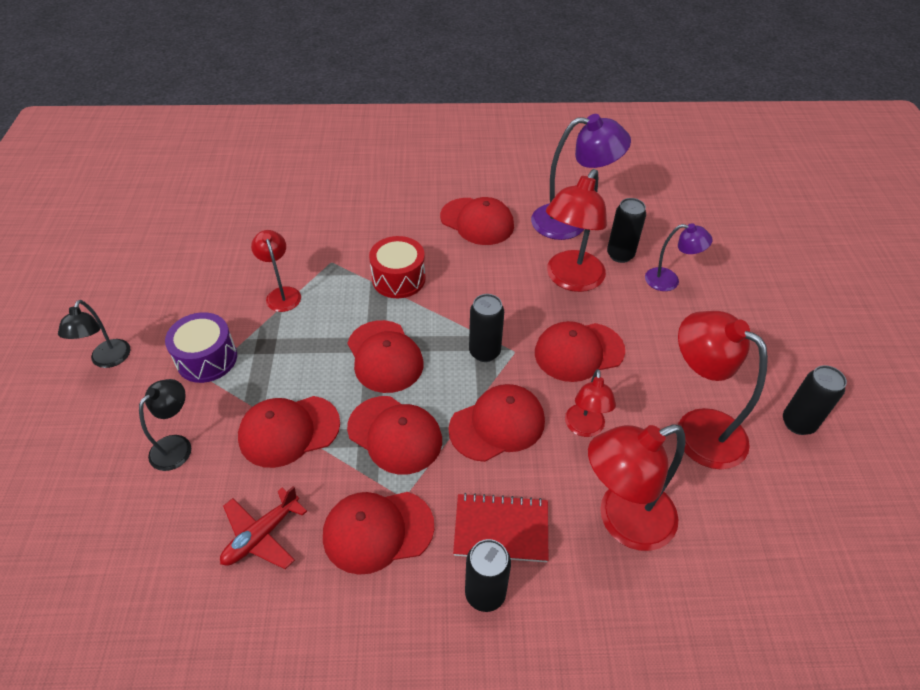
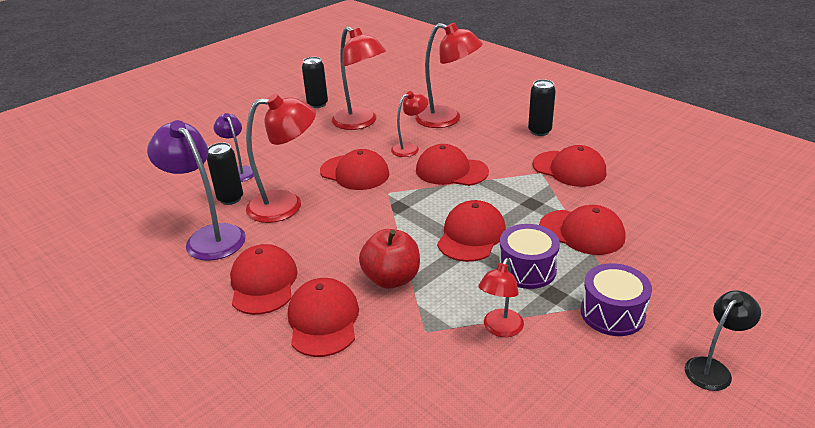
camera: 130 degrees left, 15 degrees down
(177, 446) = (672, 266): black lamp -> none
(262, 535) = (638, 197): red plane -> none
(305, 354) = (527, 269): none -> purple drum
(395, 434) = (515, 196): red cap -> red cap (323, 320)
(398, 279) = (391, 279): red drum -> red apple
(484, 352) = (406, 202): black can -> none
(501, 529) = (505, 142): red notebook -> none
(697, 429) = (360, 123): red lamp -> red lamp turned 45 degrees counterclockwise

